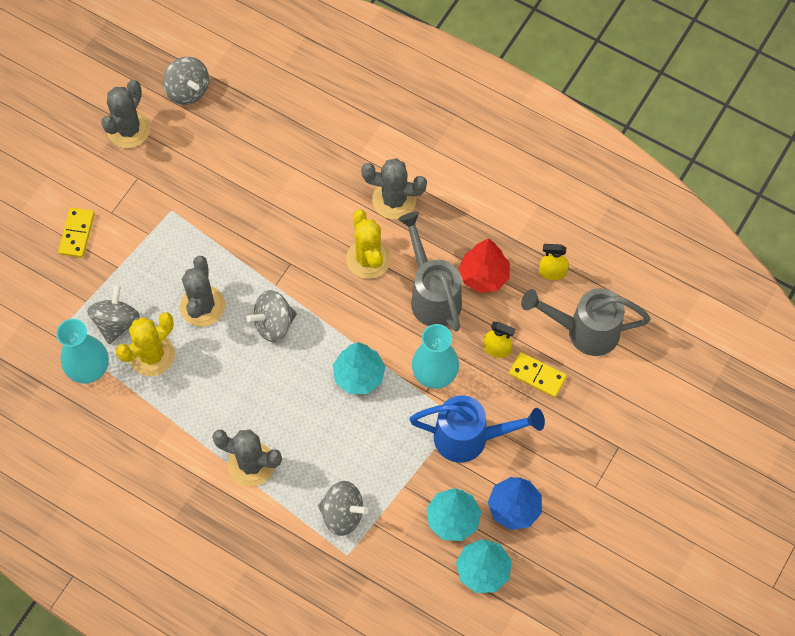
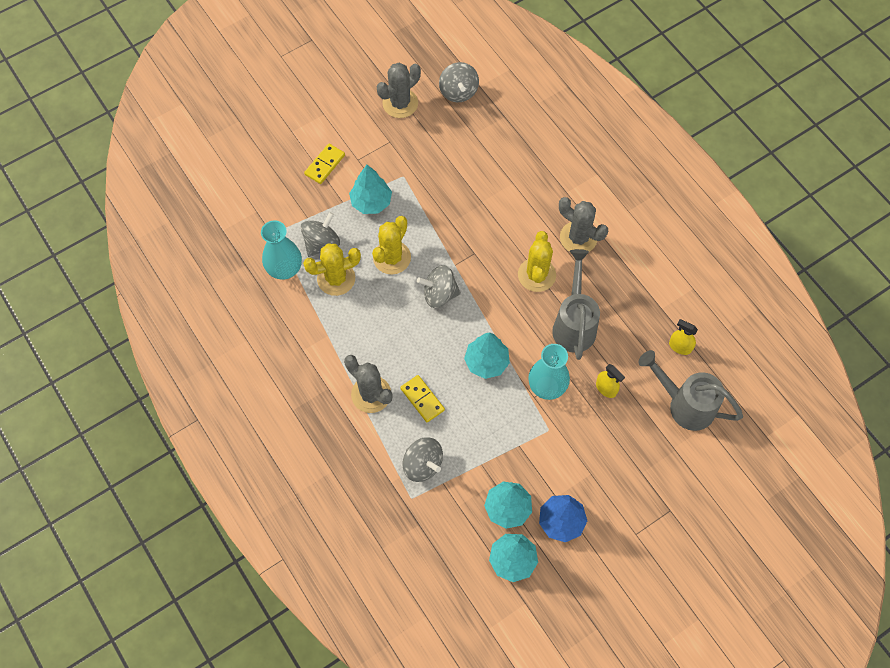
camera: 25 degrees right, 0 degrees up
(150, 254) = (371, 202): none -> turquoise tree
(202, 306) = (392, 258): grey cactus -> yellow cactus
(471, 438) = (552, 450): blue watering can -> none
(483, 276) = (622, 326): red tree -> none
(537, 375) = (629, 423): yellow domino -> yellow domino (422, 399)

